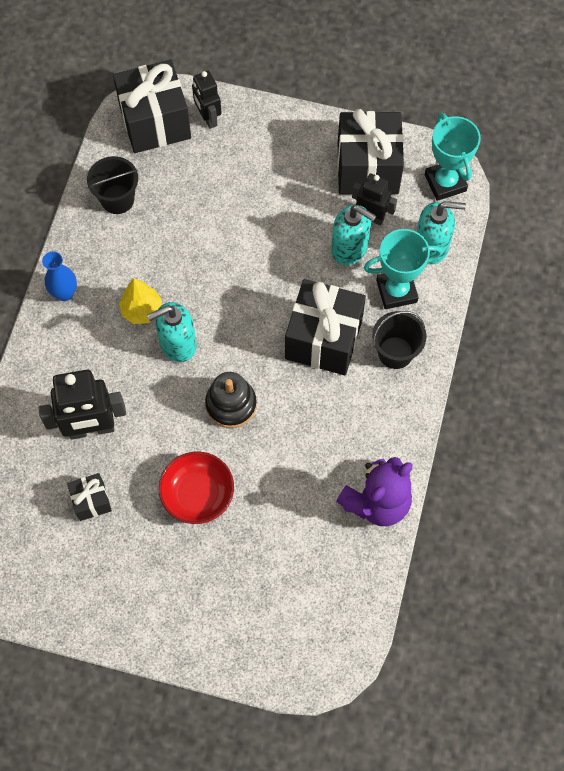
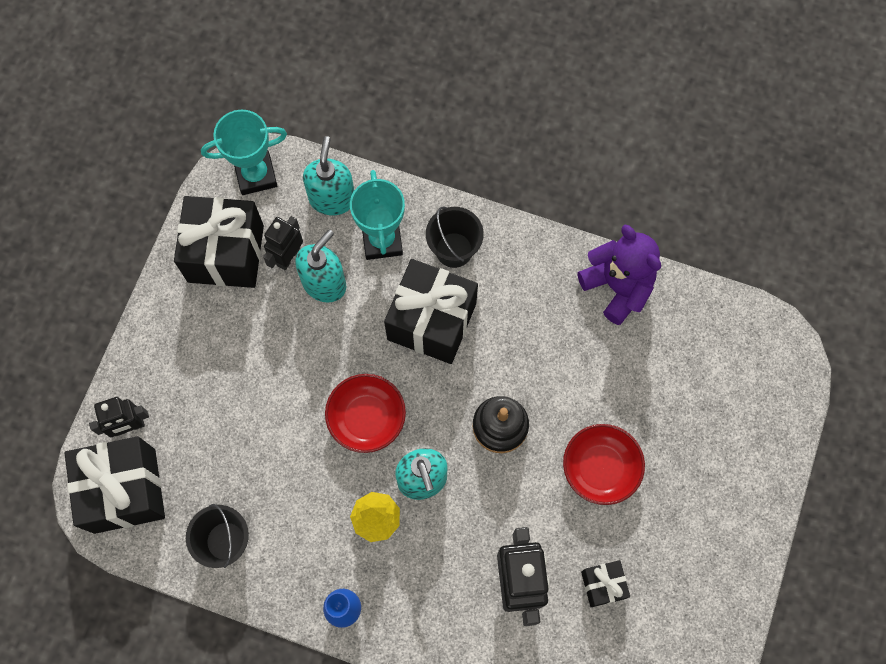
camera: 85 degrees left, 5 degrees up
(229, 294) = (366, 418): none -> red bowl

